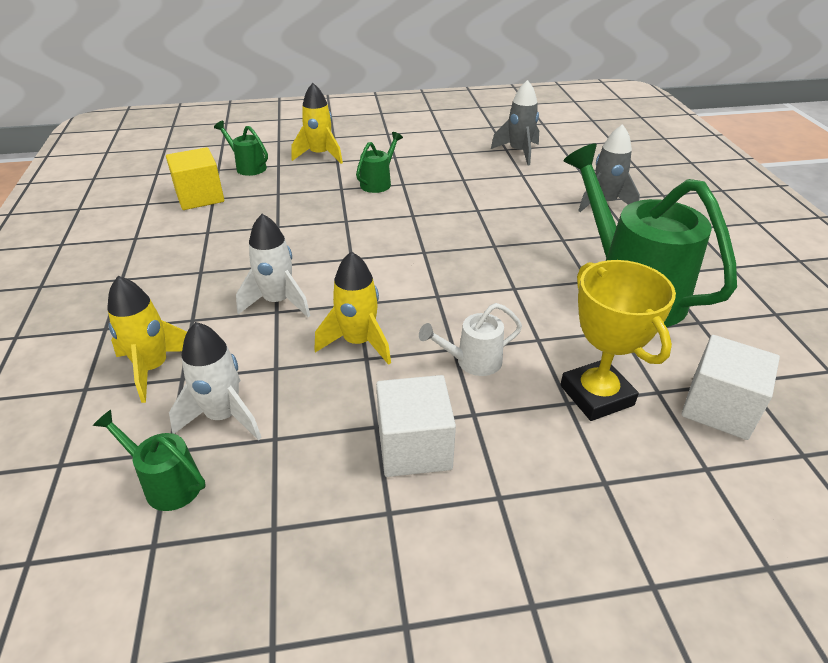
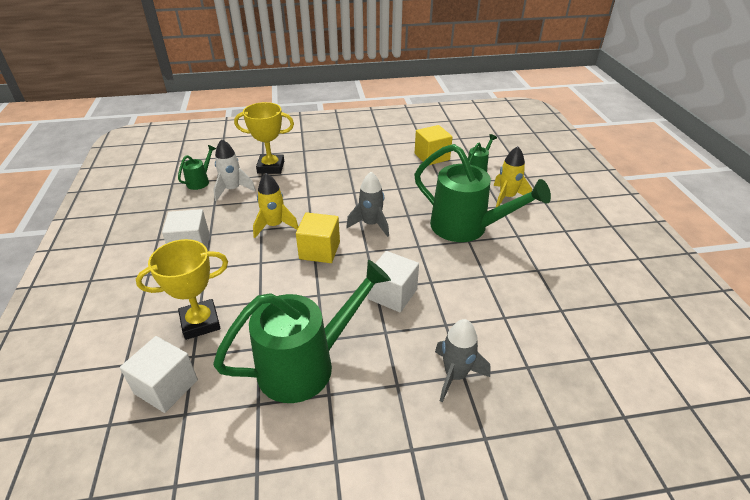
camera: 90 degrees right, 0 degrees up
(153, 368) = (271, 167): yellow rocket -> yellow trophy
(278, 302) = (316, 196): white rocket -> none
(378, 183) = (467, 228): green watering can -> green watering can, size x2.24
(423, 291) = (319, 250): none -> yellow cube
(472, 362) = (246, 269): white watering can -> none
(503, 234) = (392, 294): none -> white cube
(519, 152) = (556, 319): grey rocket -> grey rocket (371, 224)

